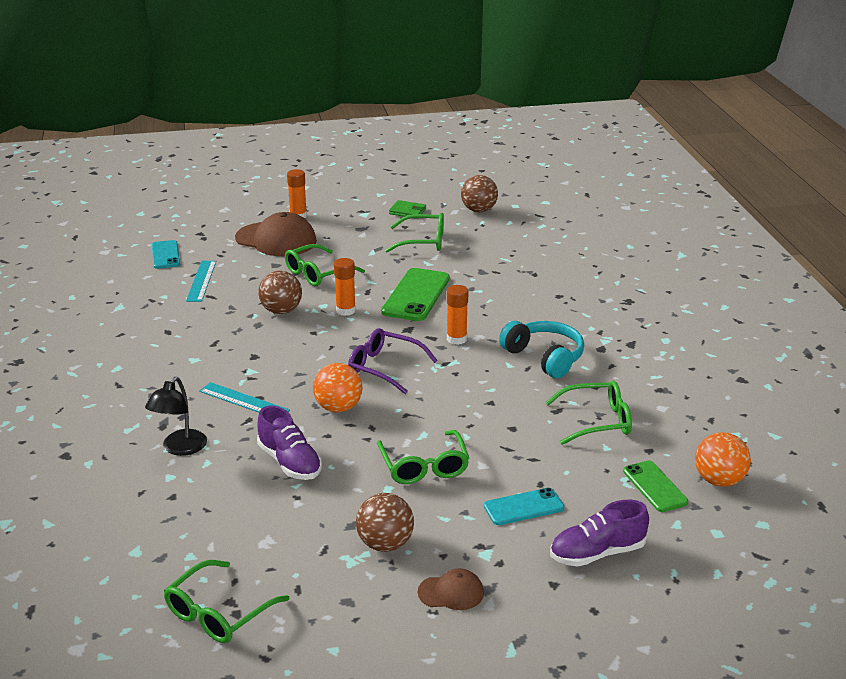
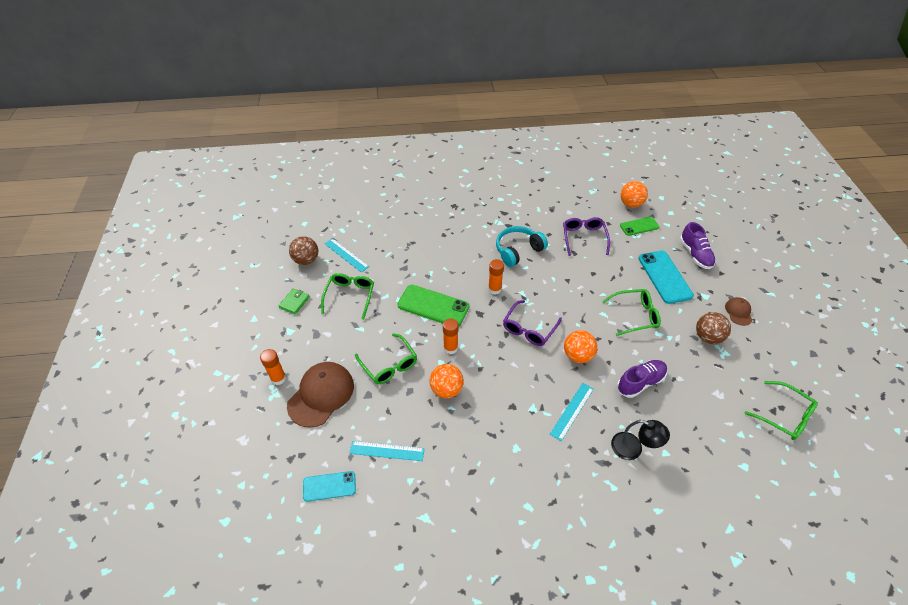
camera: 85 degrees left, 20 degrees up
(281, 311) = (446, 389): brown ball -> orange ball
(495, 232) = (346, 255): none -> turquoise ruler
(523, 507) = (664, 277): turquoise phone -> turquoise phone, size x1.65
(596, 421) = (584, 238): green glasses -> purple glasses

